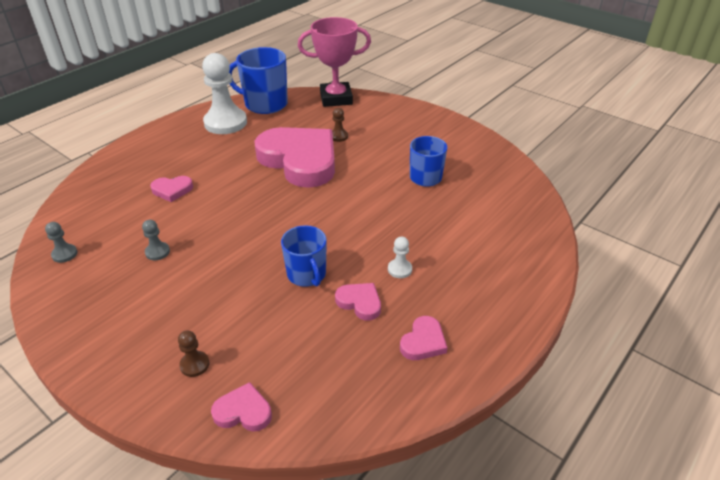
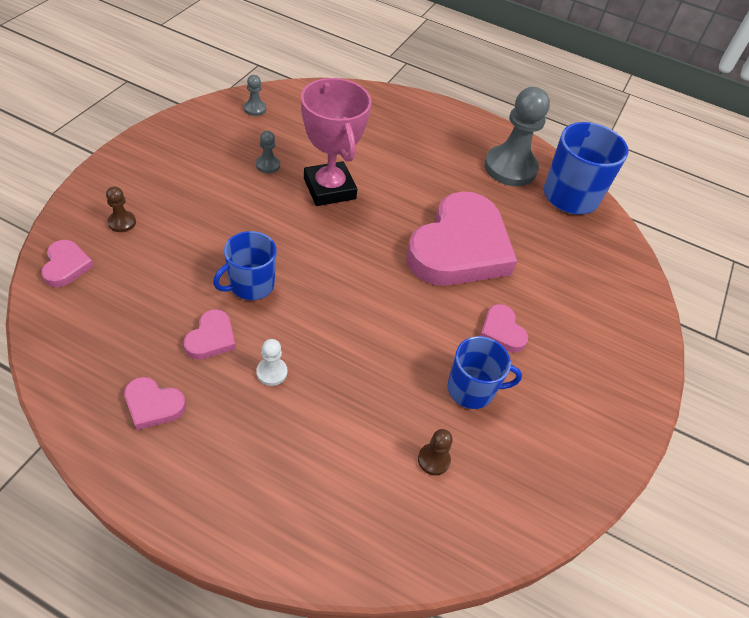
camera: 70 degrees right, 10 degrees up
(172, 190) = (366, 153): pink heart -> pink heart (502, 331)
(225, 123) = (510, 168): white pawn -> grey pawn
(336, 98) = (624, 265): pink trophy -> pink trophy (329, 189)
(338, 136) = (530, 279): brown pawn -> brown pawn (433, 460)

